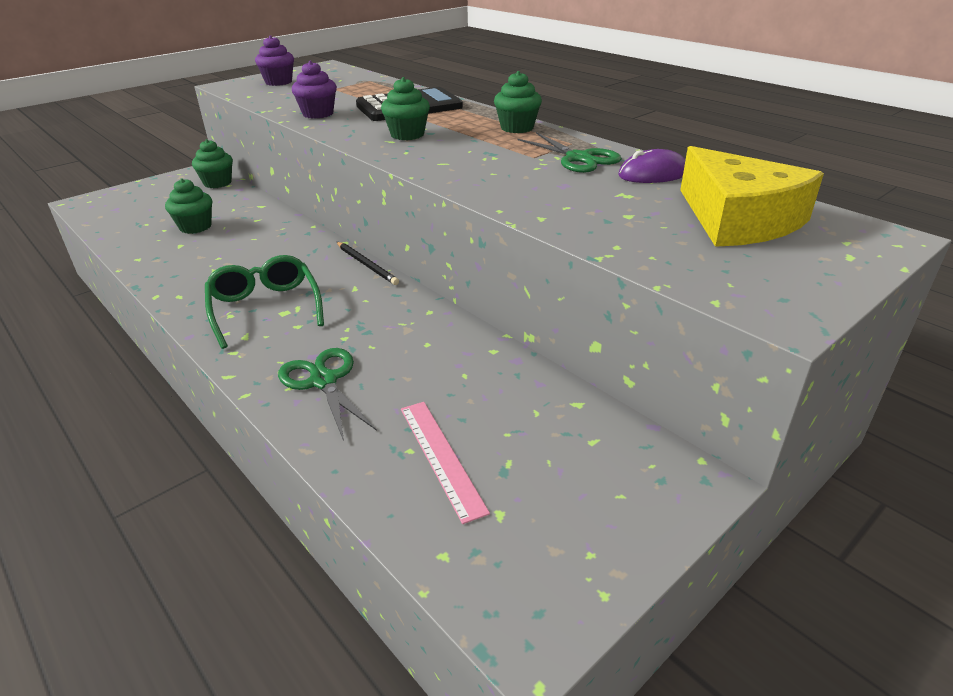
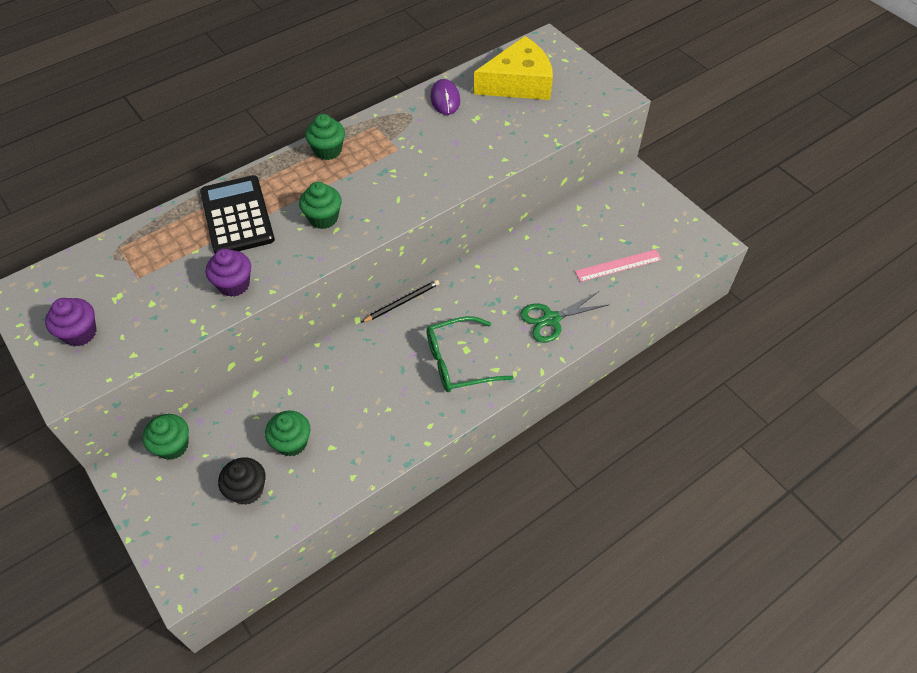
camera: 85 degrees left, 20 degrees up
(154, 214) = (247, 490): none -> black cupcake
(578, 158) = (407, 127): green scissors -> none

